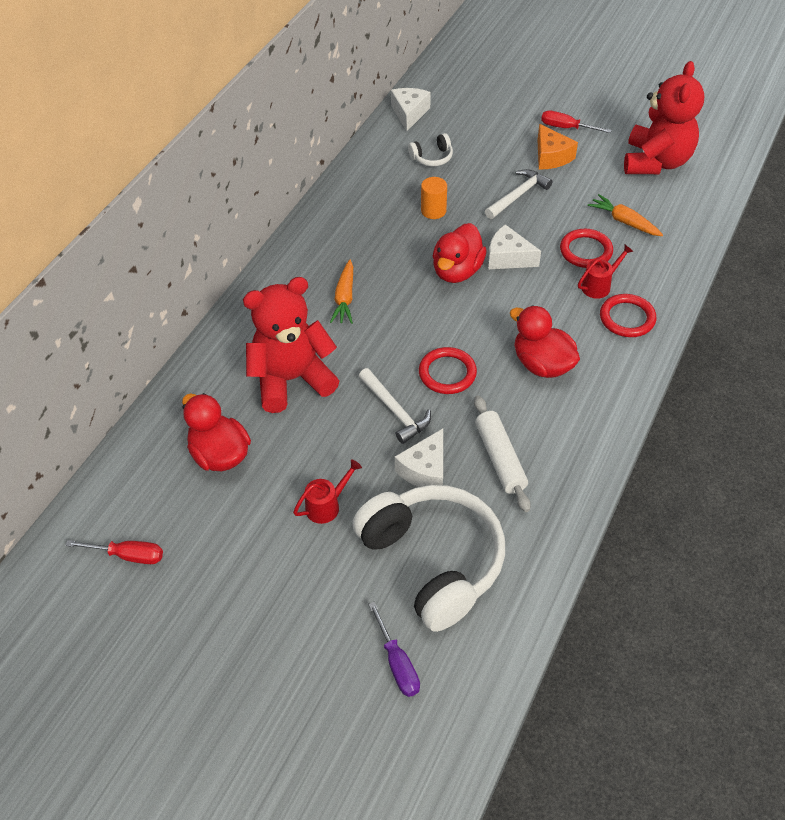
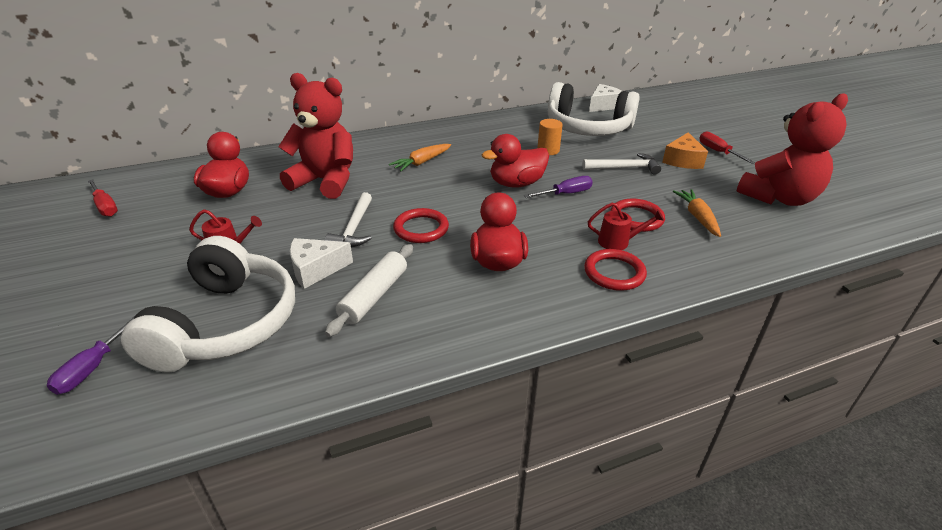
camera: 40 degrees right, 15 degrees down
(432, 157) = (587, 128): white headphones -> white headphones, size x2.45
(508, 258) = (565, 194): white cheese -> purple screwdriver

